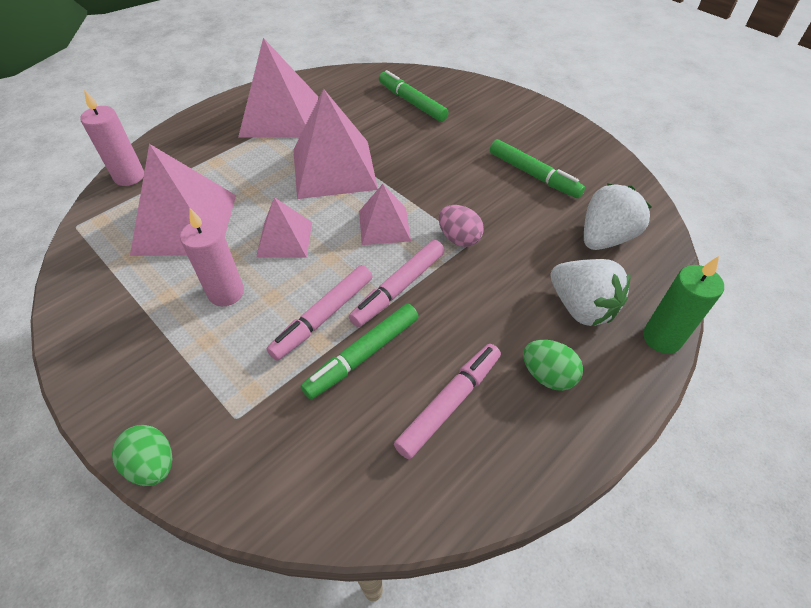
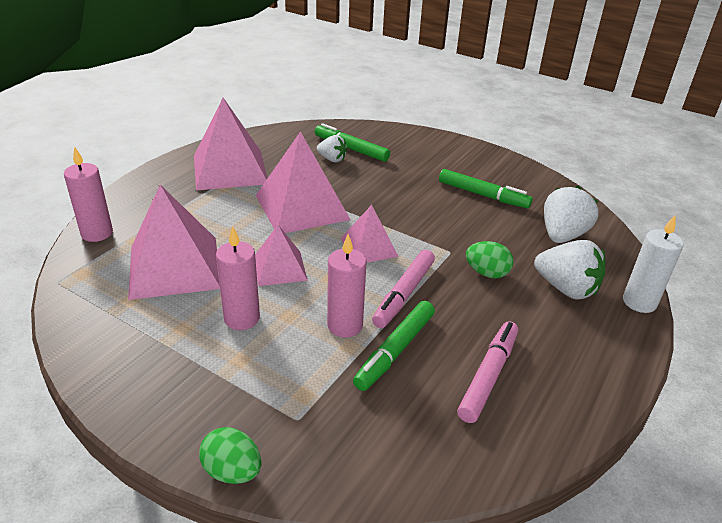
camera: 15 degrees left, 15 degrees down
(323, 317) = (345, 325): pink marker -> pink candle
(387, 113) = (332, 159): none -> white strawberry
(459, 238) = (440, 249): pink egg -> none
(547, 375) = (561, 342): green egg -> green egg (487, 273)
(662, 338) = (639, 302): green candle -> white candle

